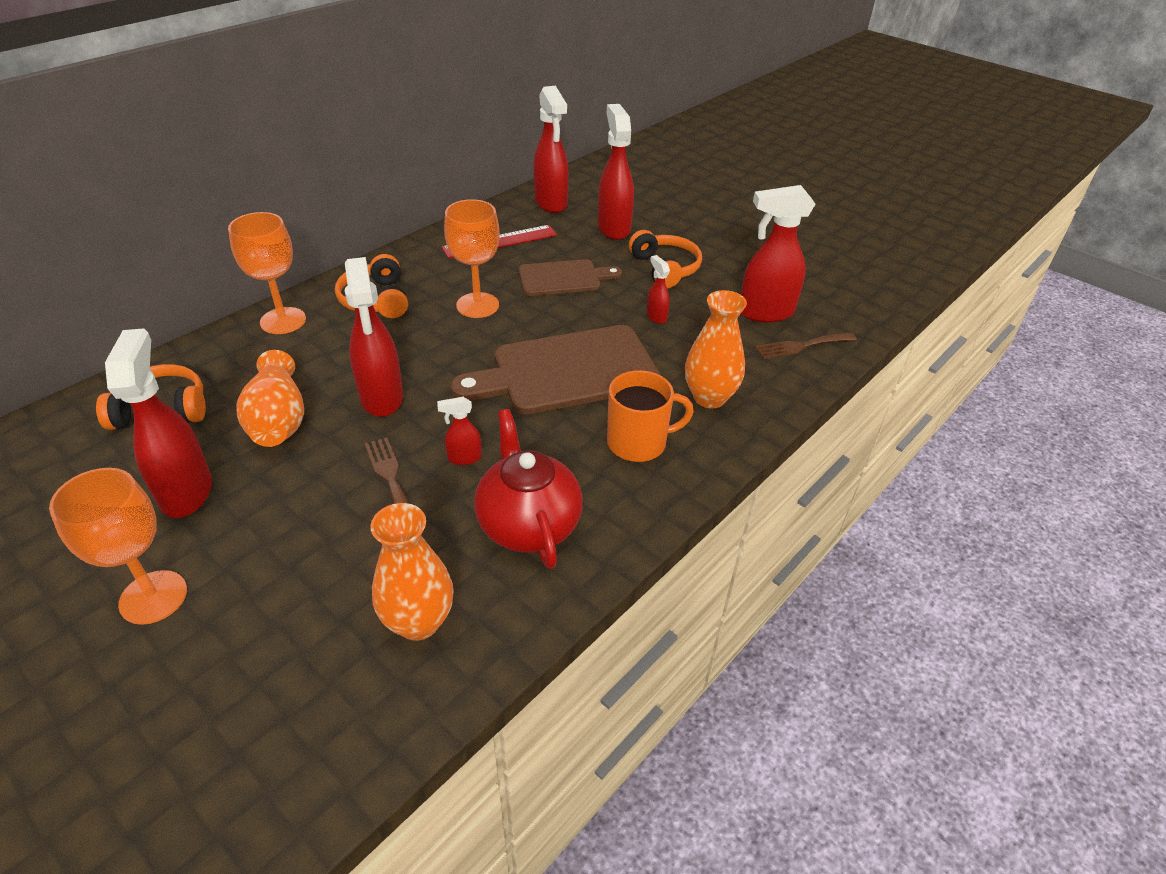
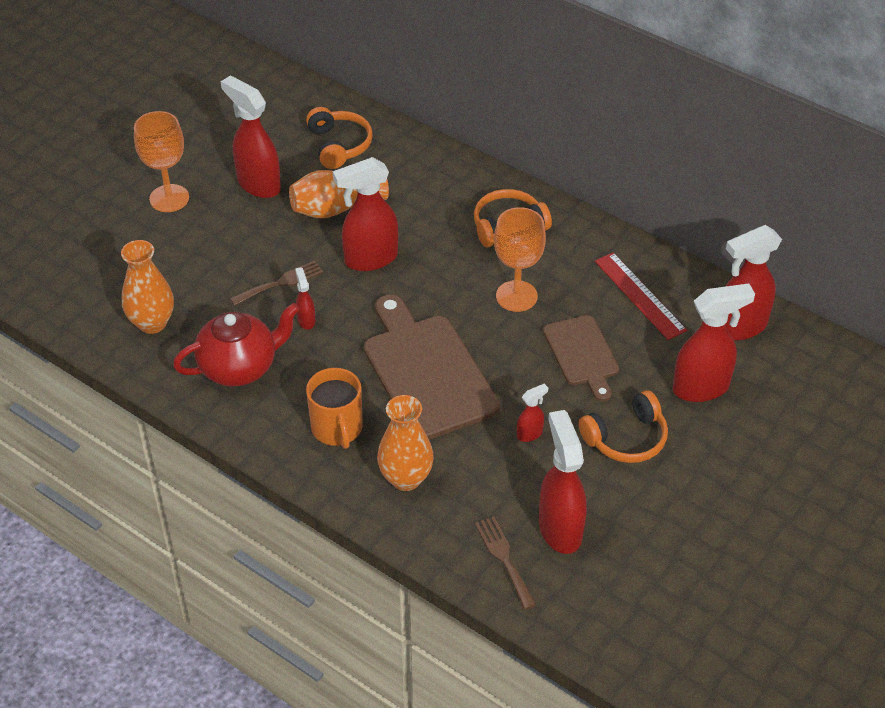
camera: 85 degrees right, 5 degrees up
(187, 491) = (258, 184): red spray bottle -> red spray bottle turned 120 degrees counterclockwise
(283, 321) = (462, 177): orange goblet -> none

